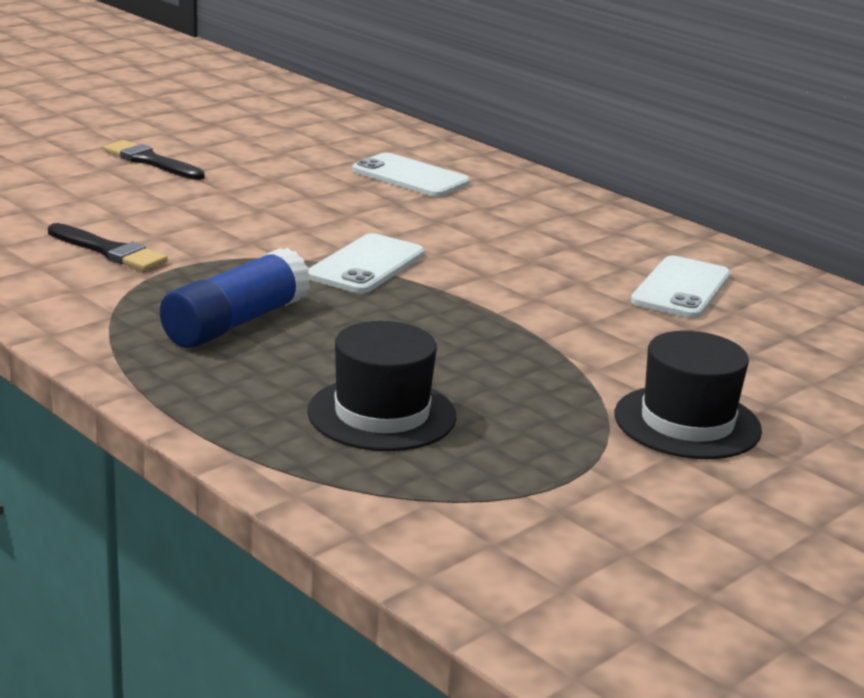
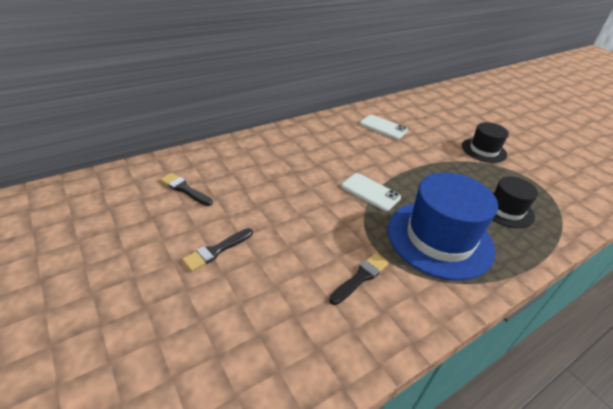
camera: 80 degrees left, 15 degrees up
(235, 323) = (439, 238): blue glue stick -> blue hat
(292, 133) = (184, 189): none -> black brush
(410, 177) = (262, 162): white phone -> none

